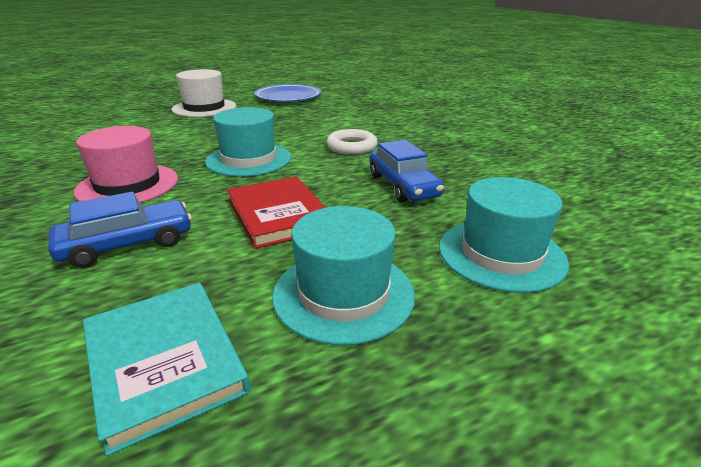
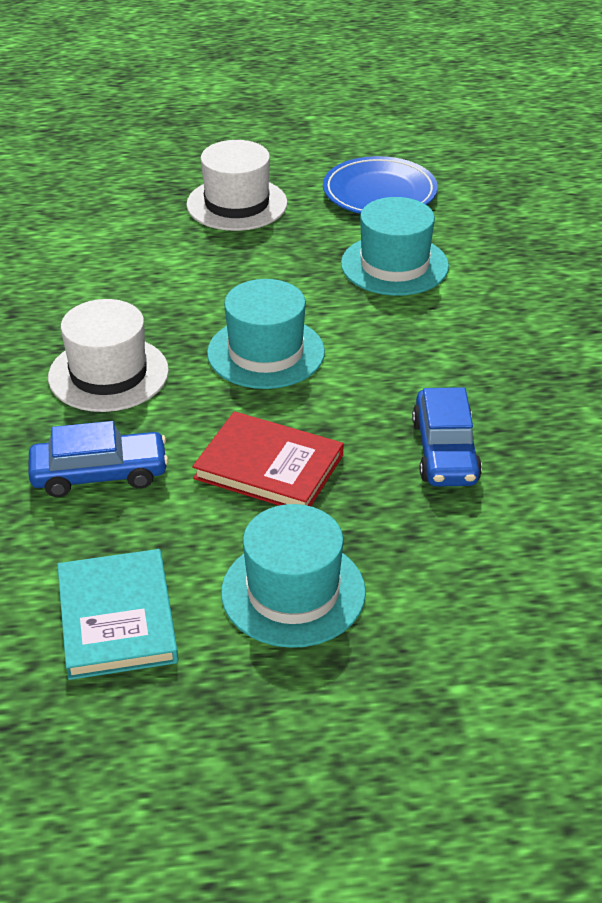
camera: 20 degrees right, 10 degrees up
(128, 185) = (108, 374): pink hat -> white hat
(278, 215) = (269, 467): red book -> red book turned 60 degrees counterclockwise
(352, 147) = (419, 352): white ring -> none
(501, 254) = (490, 586): turquoise hat -> turquoise hat (394, 265)

